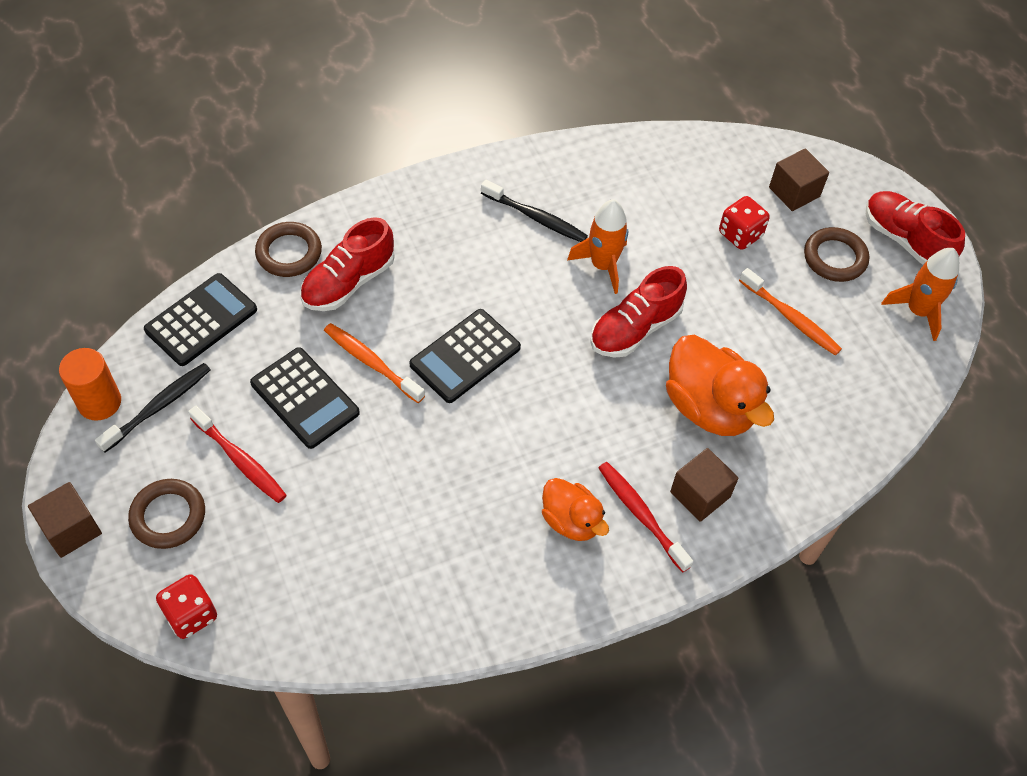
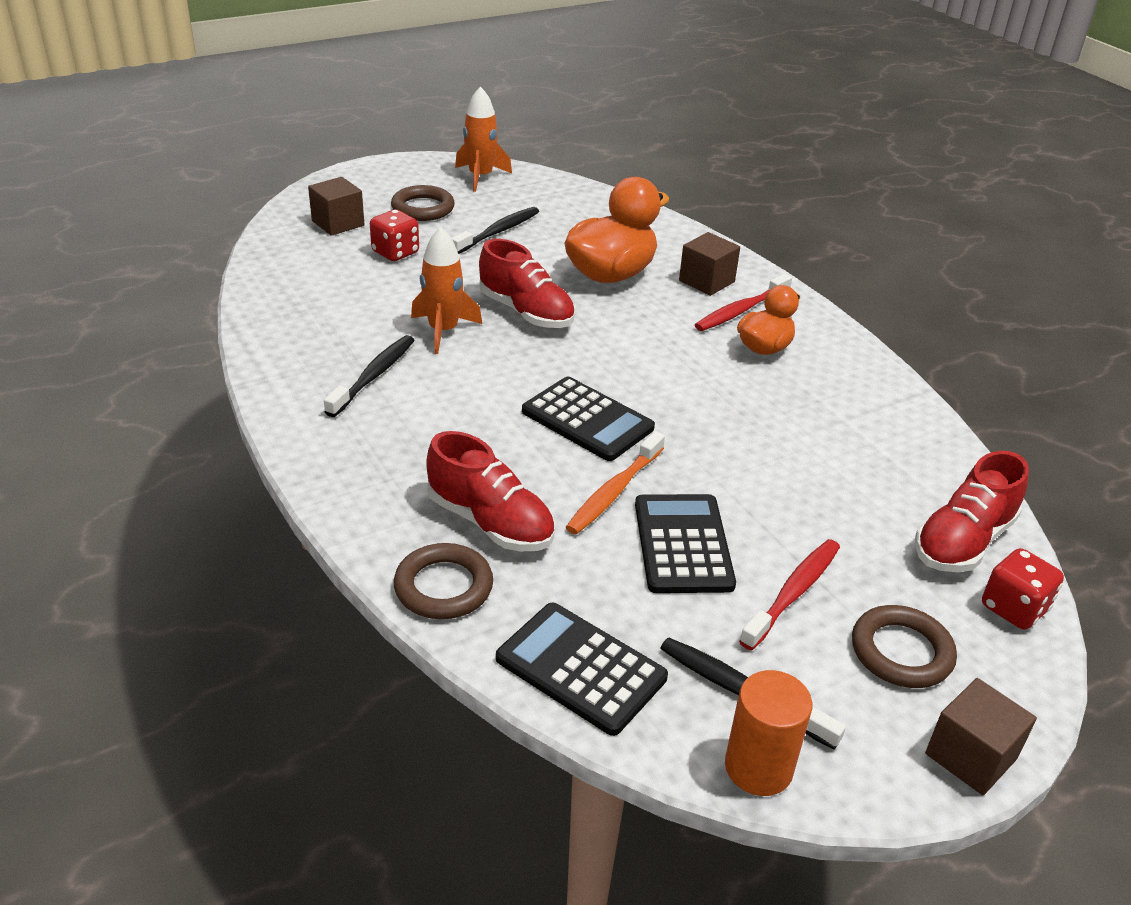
camera: 95 degrees left, 20 degrees down
(305, 398) = (683, 544): black calculator -> black calculator turned 45 degrees counterclockwise
(791, 318) = (498, 232): orange toothbrush -> black toothbrush
(905, 240) = (399, 176): red shoe -> red shoe (963, 541)

